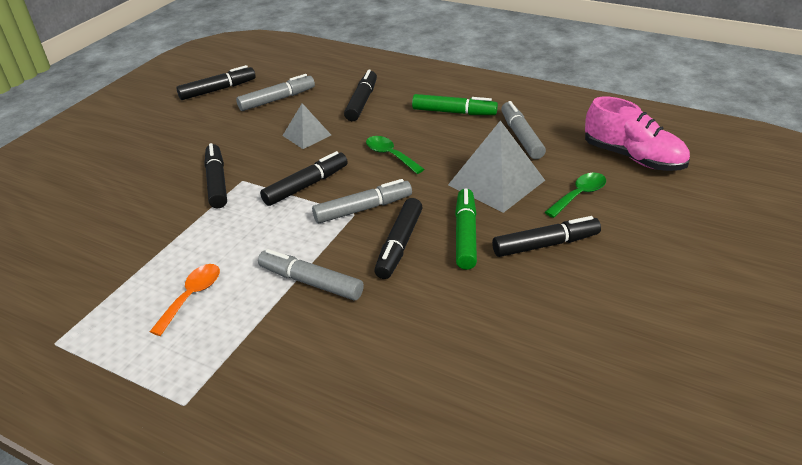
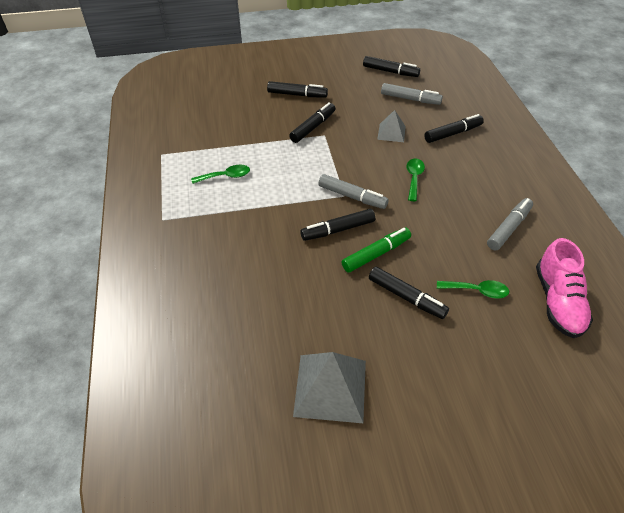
camera: 50 degrees right, 10 degrees up
(192, 296) = (225, 176): orange spoon -> green spoon
(306, 185) = (347, 161): black marker -> black marker (297, 95)
(311, 282) = (275, 212): grey marker -> none
(454, 112) = (495, 180): green marker -> none
(496, 182) = (443, 241): grey pyramid -> grey pyramid (330, 387)

